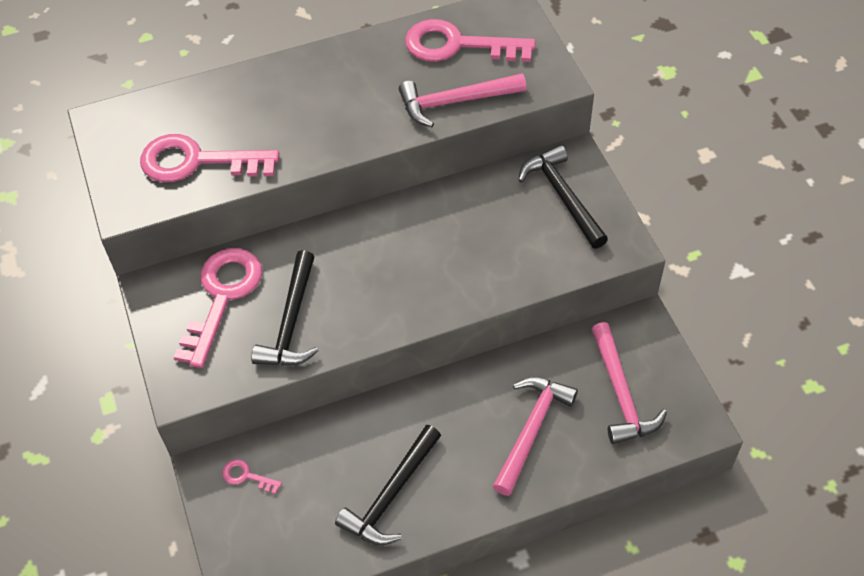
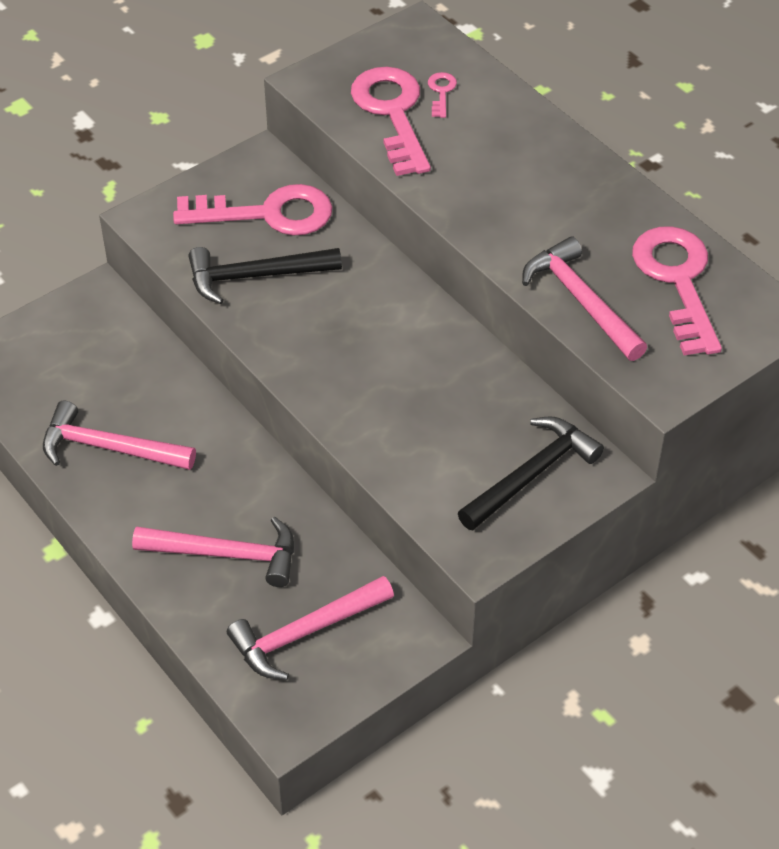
camera: 70 degrees right, 5 degrees down
(246, 476) = (99, 325): pink key -> pink key (441, 92)
(391, 495) = (109, 447): black hammer -> pink hammer

